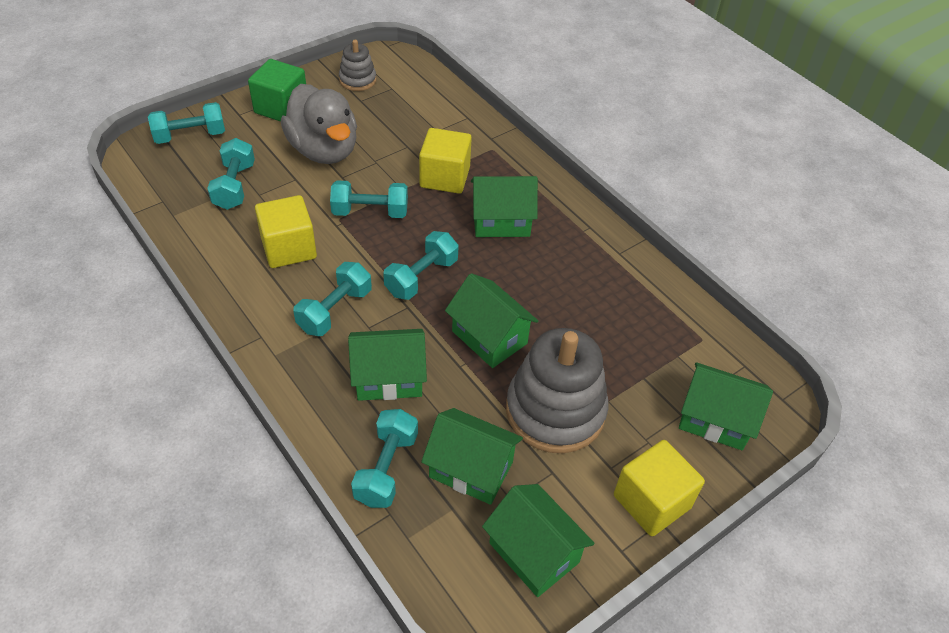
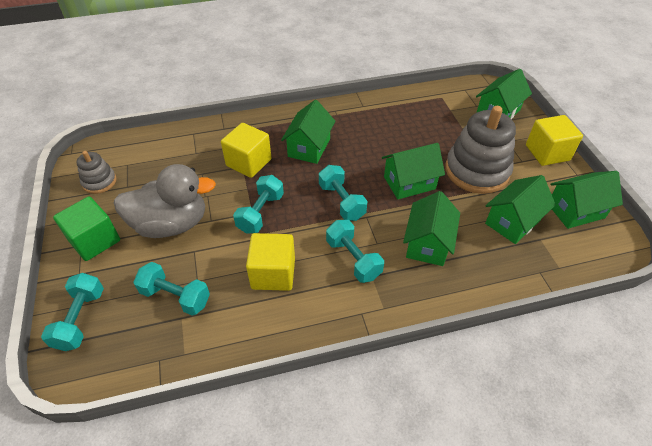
camera: 65 degrees left, 0 degrees up
(386, 468) = (504, 264): turquoise dumbbell -> none

